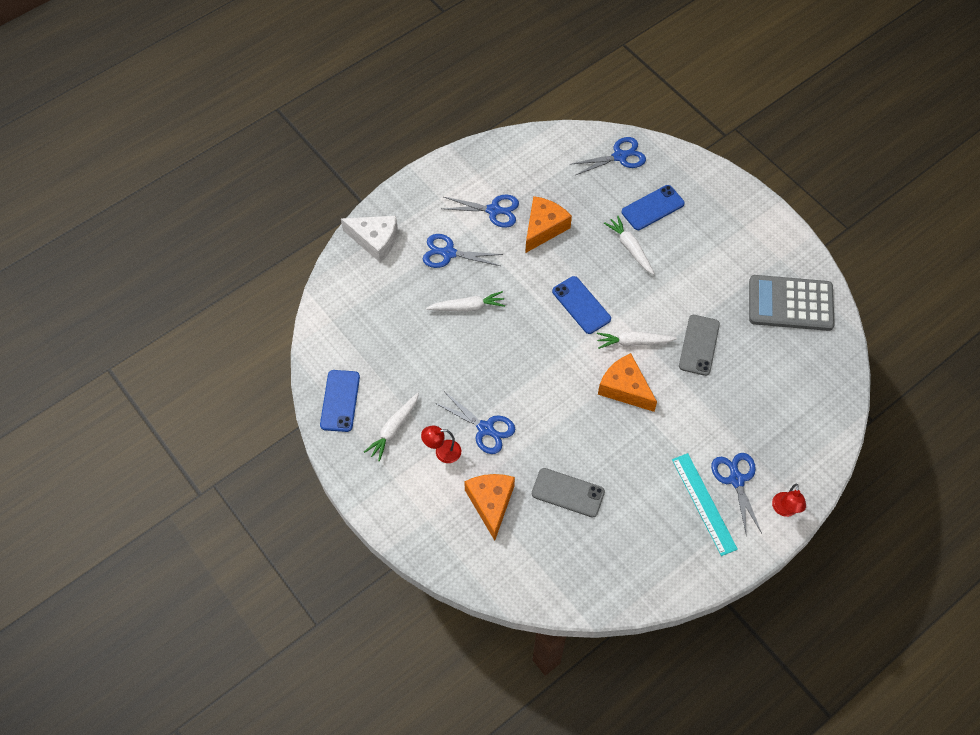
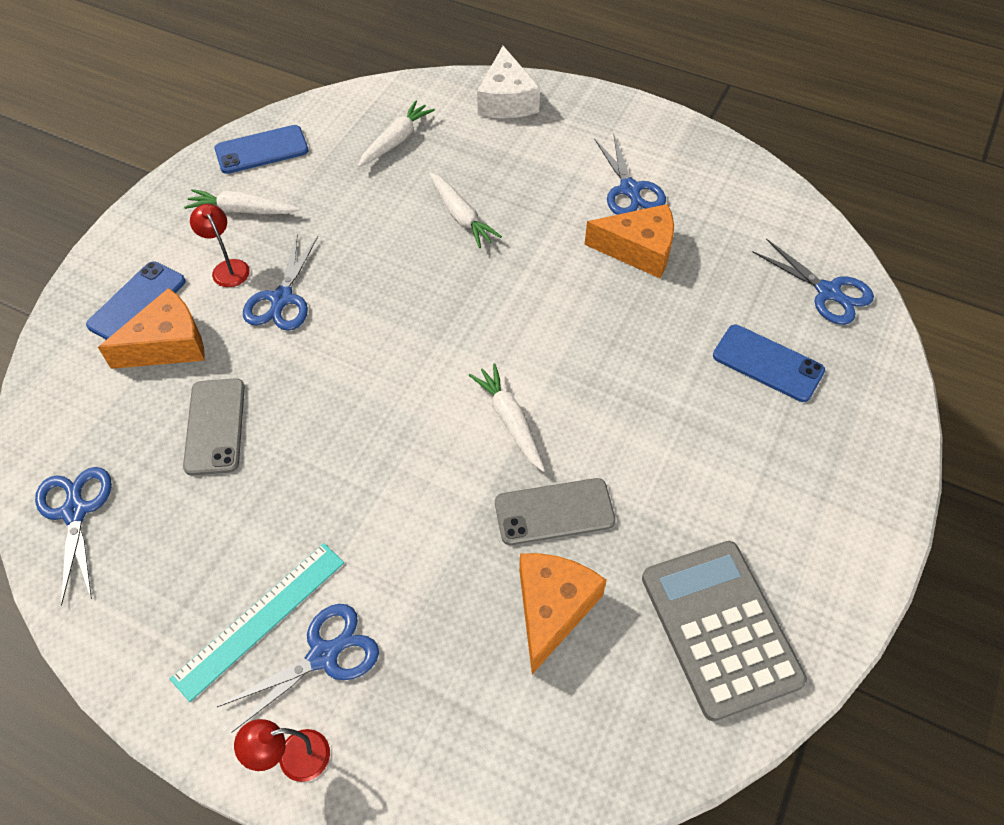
camera: 65 degrees right, 5 degrees down
(448, 253) = (532, 170): blue scissors -> blue scissors (75, 512)
(581, 305) = (537, 335): blue phone -> blue phone (137, 303)
(625, 388) = (423, 437): orange cheese -> orange cheese (552, 609)
(630, 248) = (675, 360): white carrot -> white carrot (396, 140)

